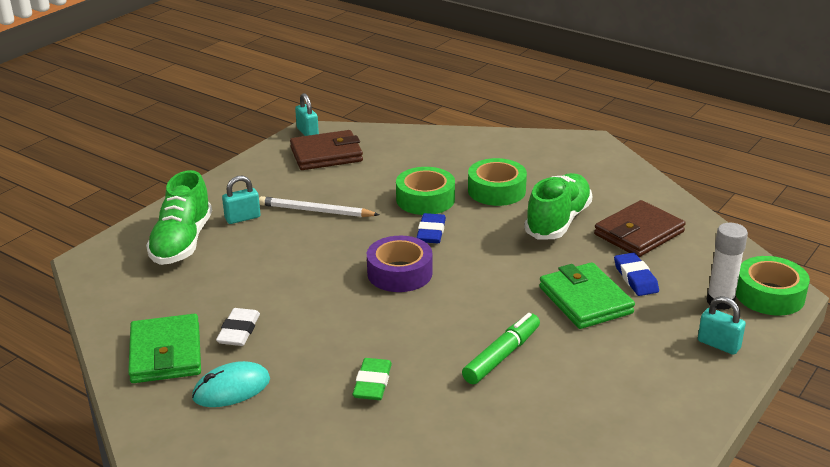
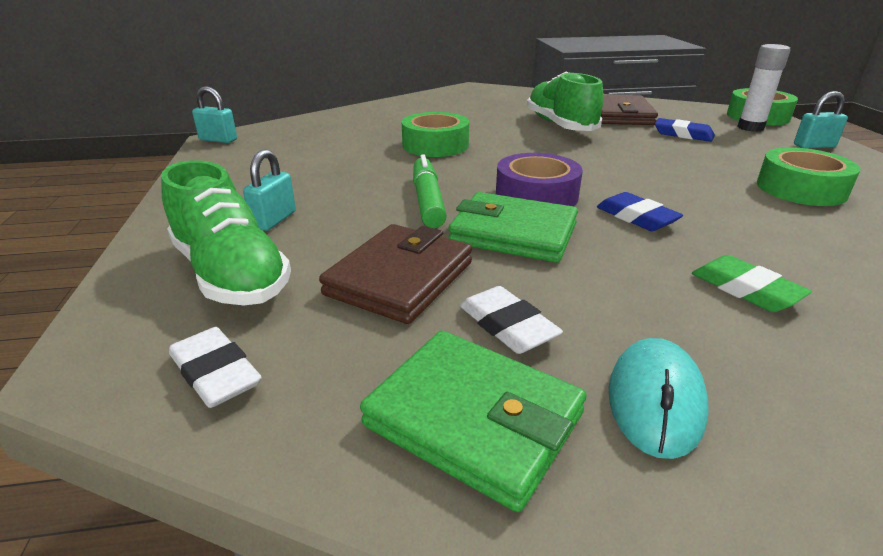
camera: 45 degrees left, 0 degrees up
(120, 286) = (215, 373): none -> white eraser
(316, 211) = (350, 185): white pencil -> none
(326, 154) = (272, 147): brown wallet -> brown wallet (400, 278)
(431, 232) = (491, 161): blue eraser -> blue eraser (636, 217)
(496, 190) = (476, 124): green tape -> green tape (800, 189)
(501, 356) = (754, 211): green marker -> green marker (427, 201)
(585, 300) = (694, 156): green wallet -> green wallet (513, 233)

